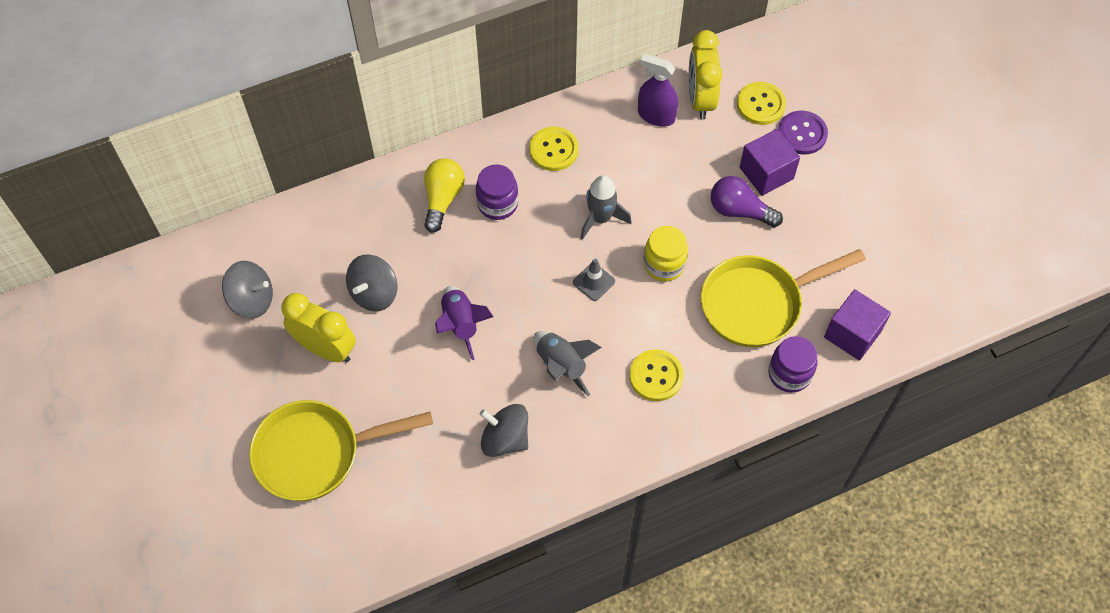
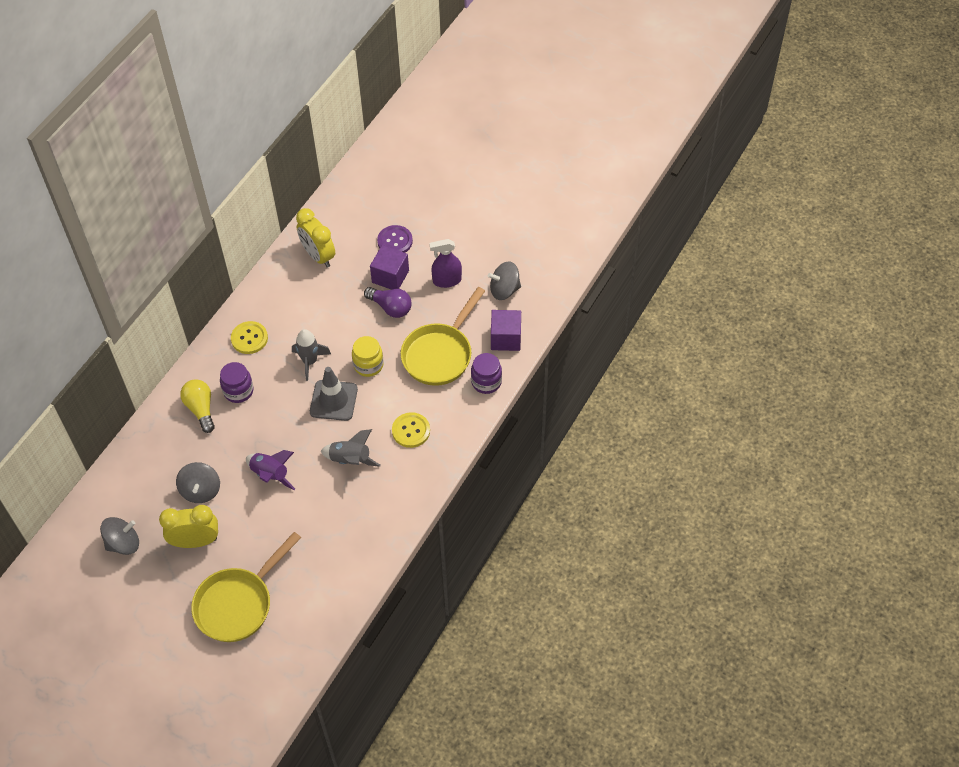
camera: 35 degrees left, 5 degrees down
(505, 439) = (348, 521): grey spinning top -> grey spinning top (504, 290)
(594, 282) = (333, 400): grey traffic cone -> grey traffic cone, size x1.82
(656, 116) = (298, 281): purple spray bottle -> purple spray bottle (447, 280)
(739, 211) = (390, 307): purple light bulb -> purple light bulb turned 135 degrees counterclockwise
(761, 104) = (357, 238): yellow button -> none

